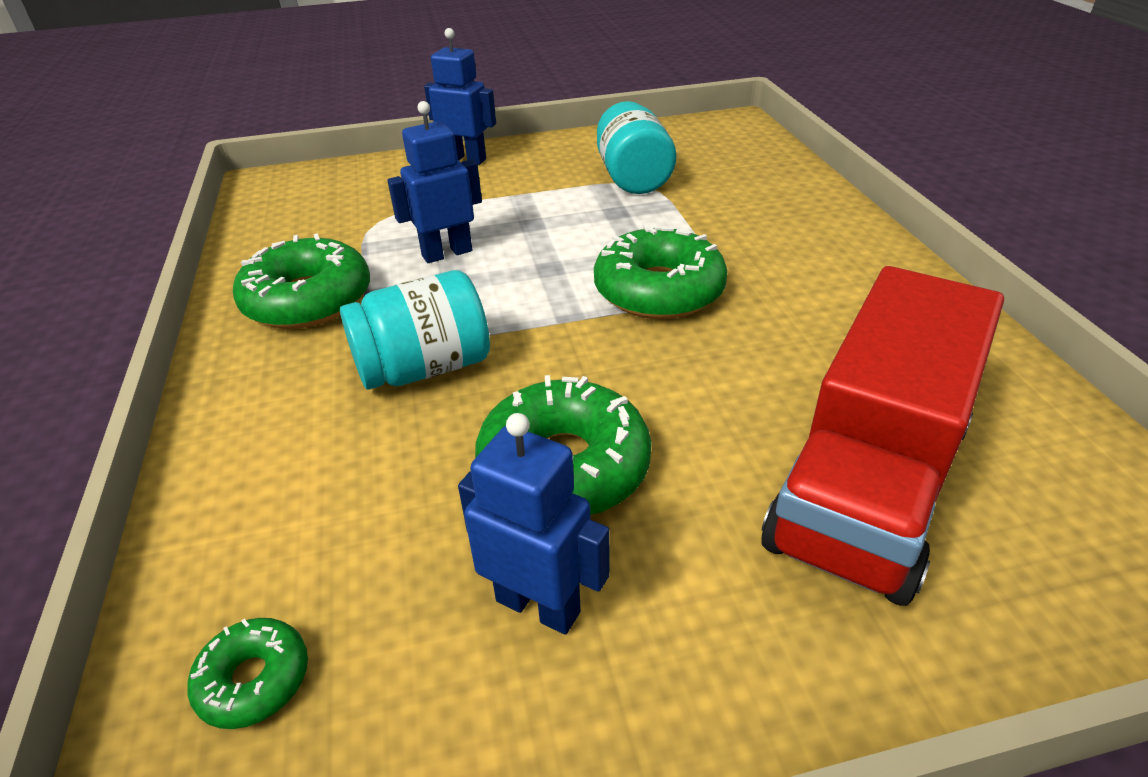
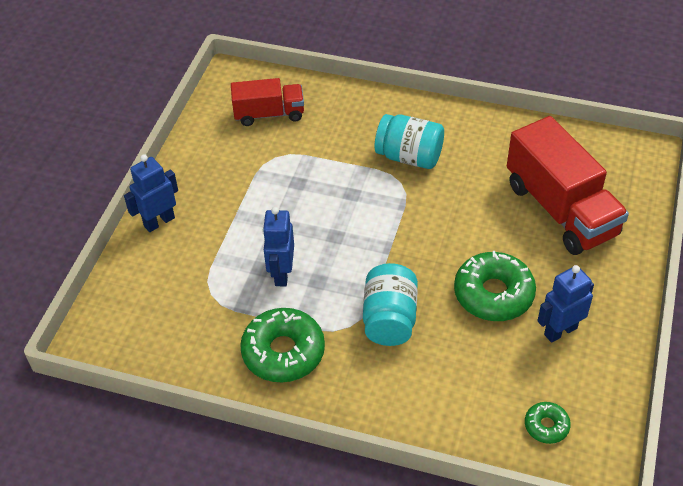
camera: 60 degrees left, 10 degrees up
(633, 178) = (262, 156): turquoise jar -> turquoise jar (409, 157)
(659, 290) = (391, 204): green donut -> none
(706, 159) = (269, 114): none -> red truck

